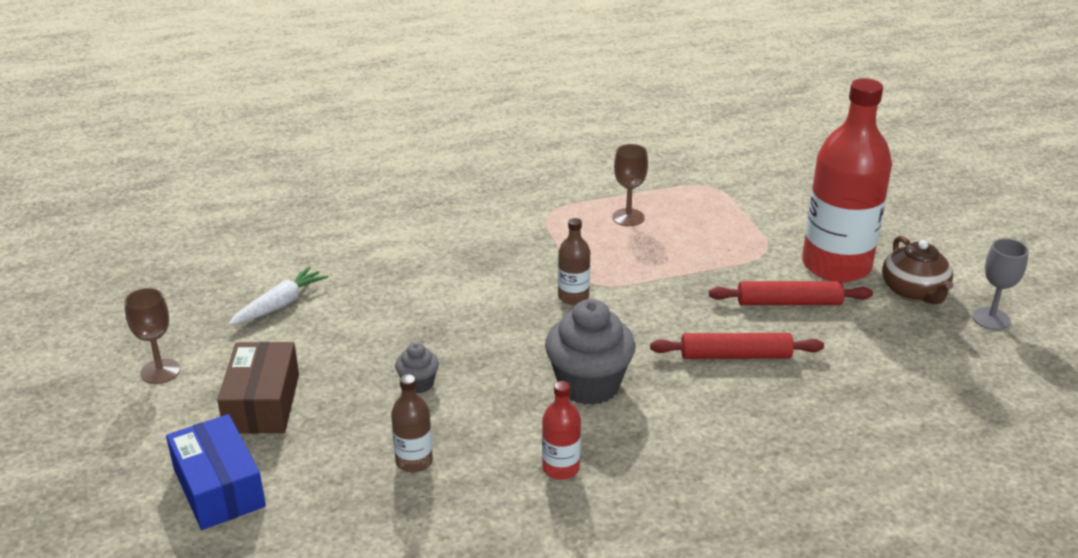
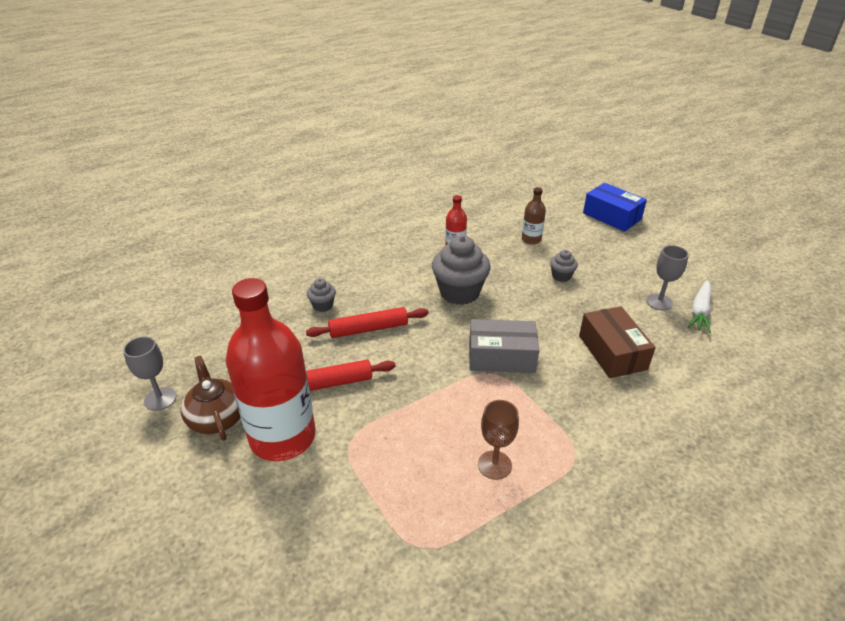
camera: 165 degrees right, 5 degrees up
(160, 371) = (712, 258): brown goblet -> none
(262, 403) = (636, 252): brown box -> brown box (612, 352)
(317, 324) = (659, 302): none -> grey goblet
(573, 297) = (501, 357): brown bottle -> grey box
(802, 400) = (323, 305): none -> grey cupcake

